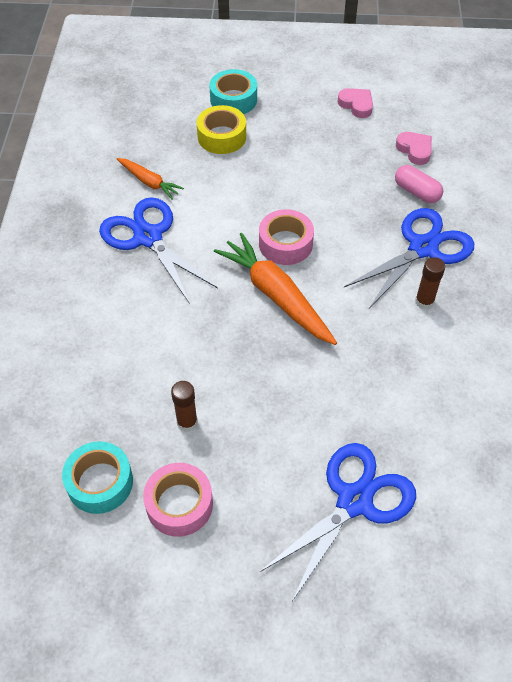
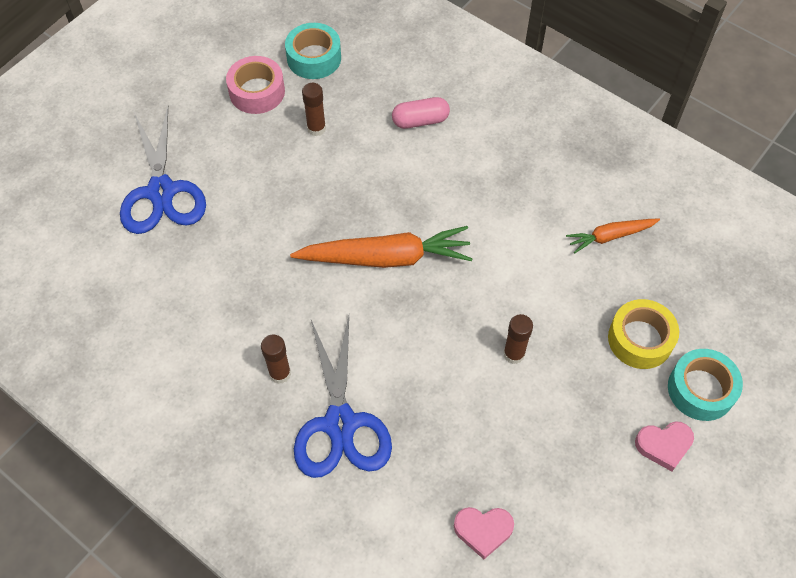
camera: 125 degrees right, 5 degrees up
(148, 237) = (533, 198): blue scissors -> none
(285, 244) = (441, 303): pink tape -> none
(289, 189) = (514, 354): none -> brown glue stick
(356, 105) = (607, 523): pink heart -> pink heart (664, 445)
(417, 192) = (418, 479): pink capsule -> pink capsule (420, 121)

